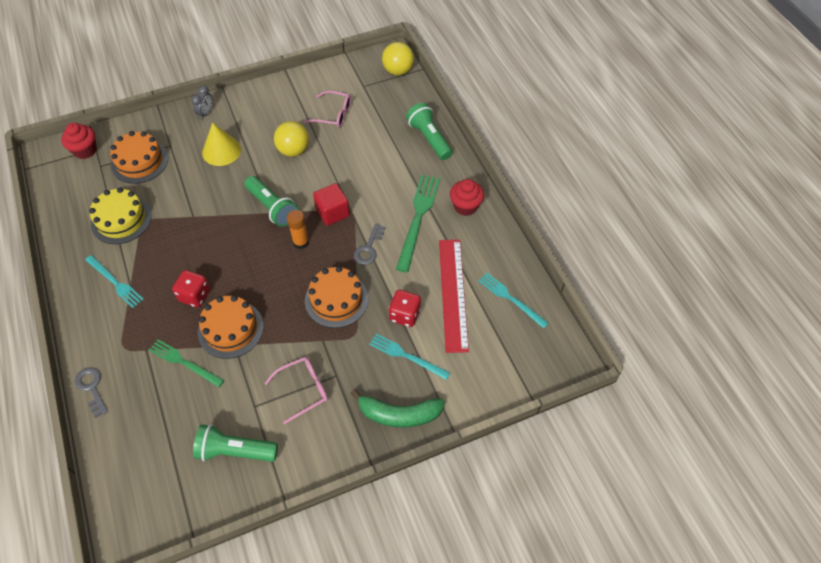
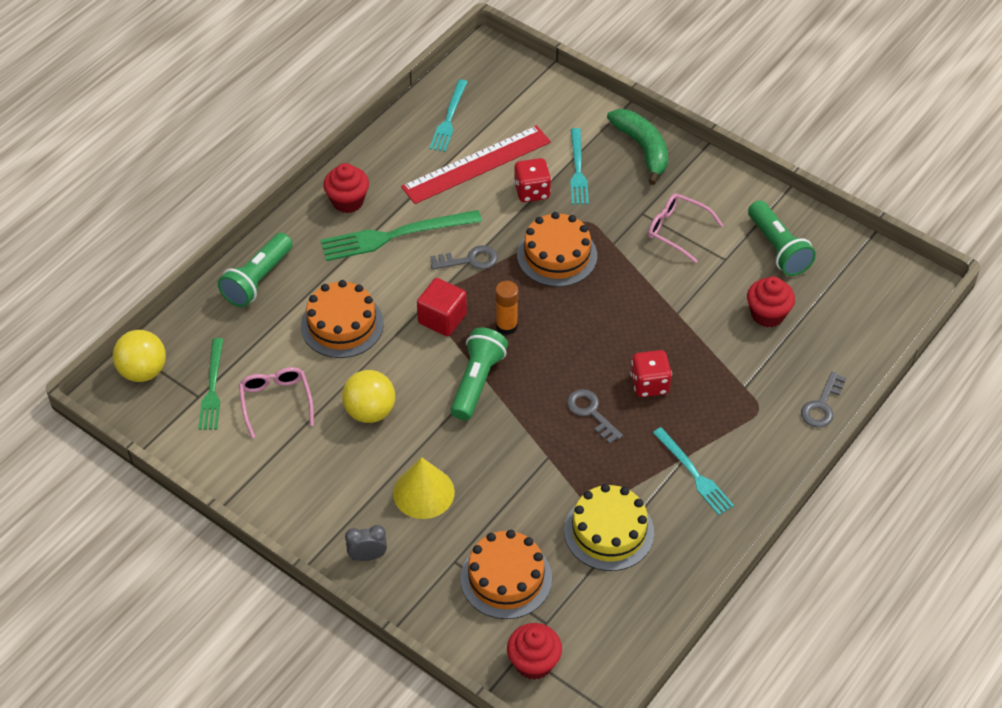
camera: 120 degrees left, 5 degrees down
(115, 282) = (694, 474): turquoise fork -> turquoise fork turned 135 degrees clockwise
(184, 362) = (730, 344): green fork -> green fork (212, 388)
(186, 403) = (767, 314): none -> red cupcake
(202, 253) = (591, 413): none -> grey key
(230, 329) = (662, 327): orange cake -> orange cake (342, 325)

